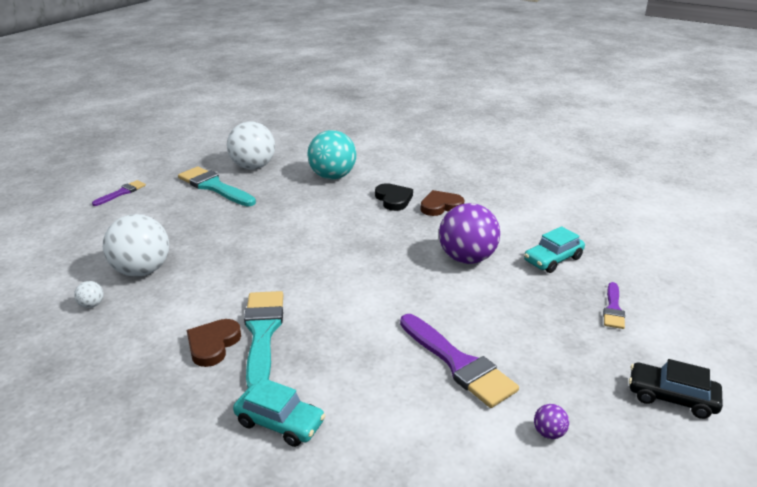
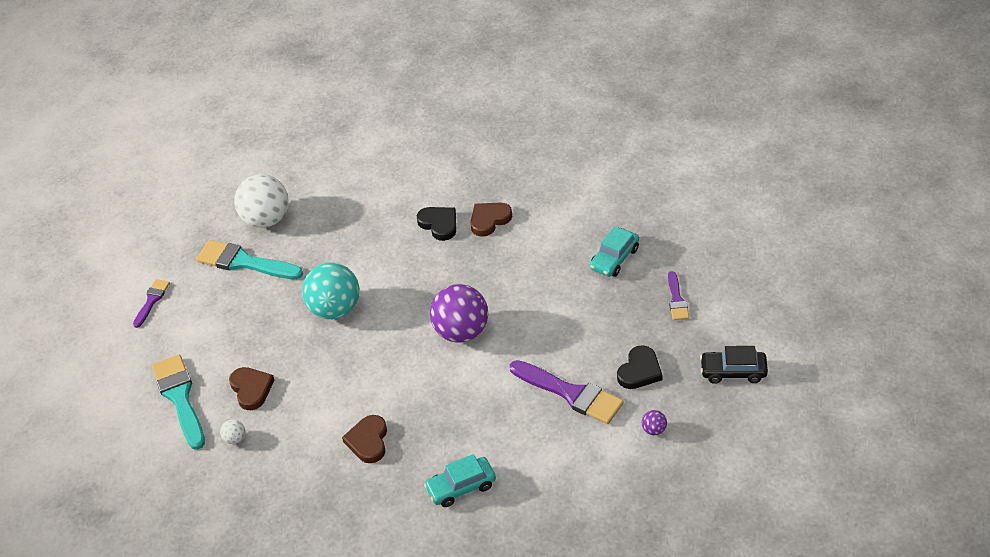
camera: 15 degrees left, 15 degrees up
(142, 271) = (251, 389): white ball -> brown heart
(262, 333) = (402, 417): turquoise brush -> turquoise brush (180, 398)
(280, 422) = (461, 487): turquoise car -> turquoise car turned 150 degrees clockwise
(332, 176) = (360, 209): turquoise ball -> turquoise ball (335, 309)
(467, 258) = (539, 281): purple ball -> purple ball (461, 332)
(549, 363) = (639, 371): none -> black heart

